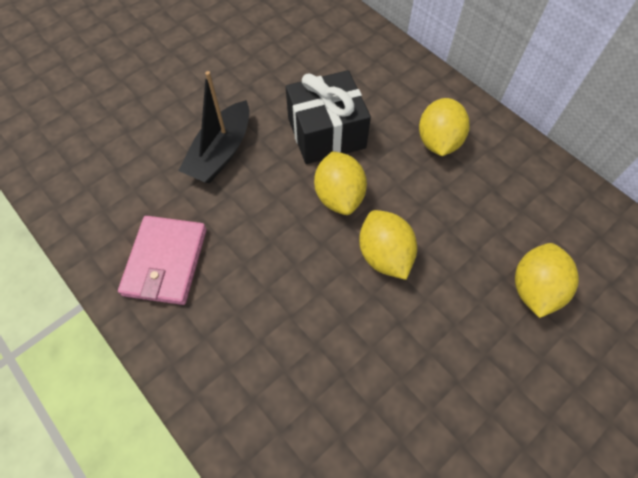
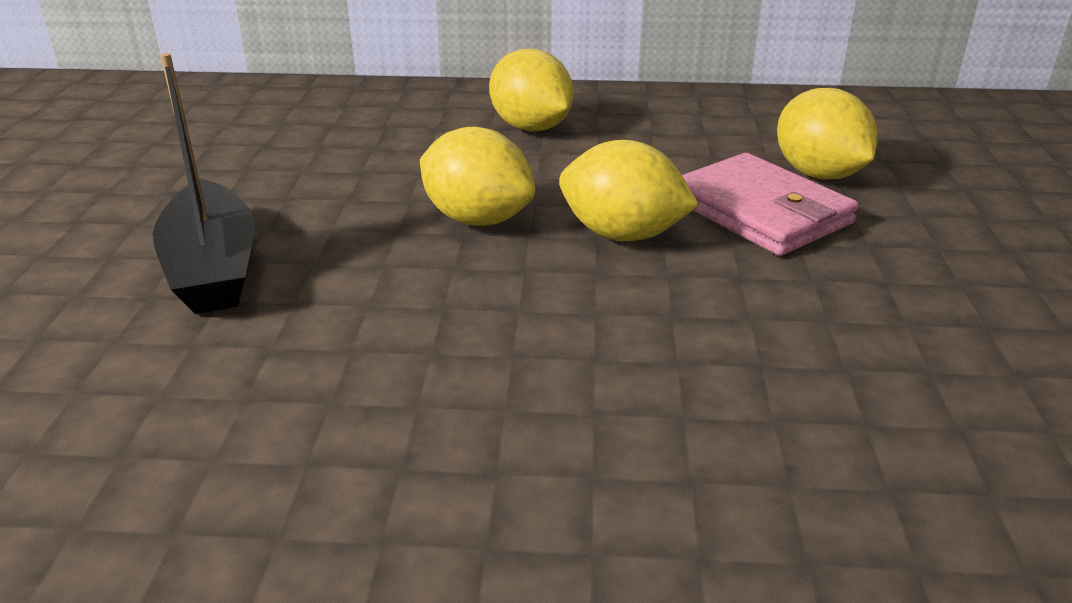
camera: 45 degrees left, 30 degrees down
(165, 262) = (280, 433): pink wallet -> pink wallet (760, 211)
(326, 133) = (369, 180): black gift -> none

